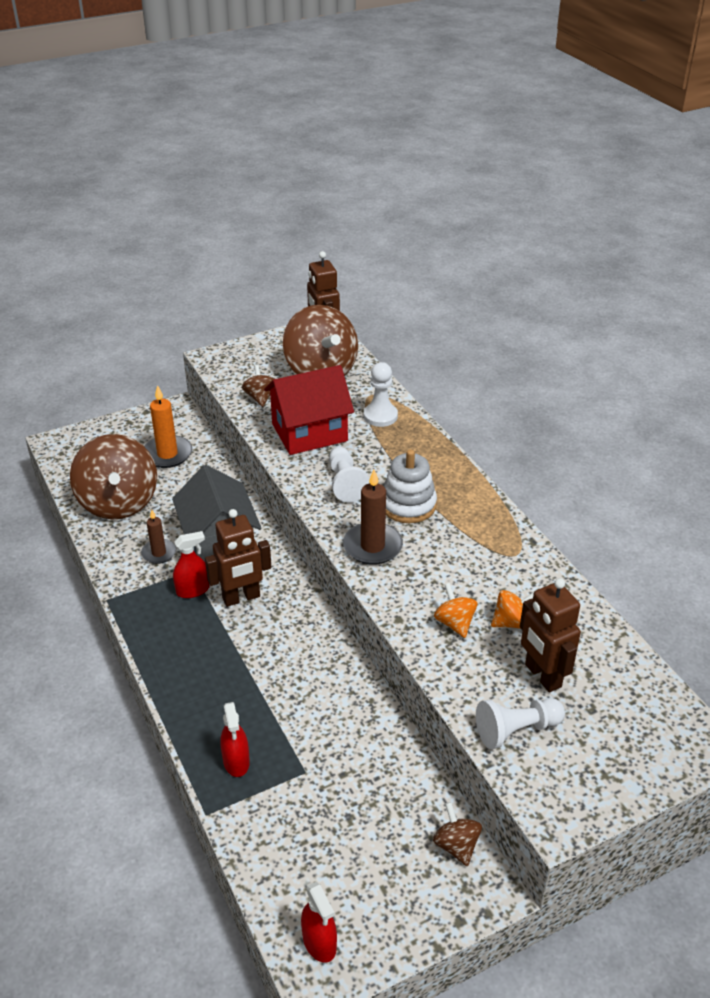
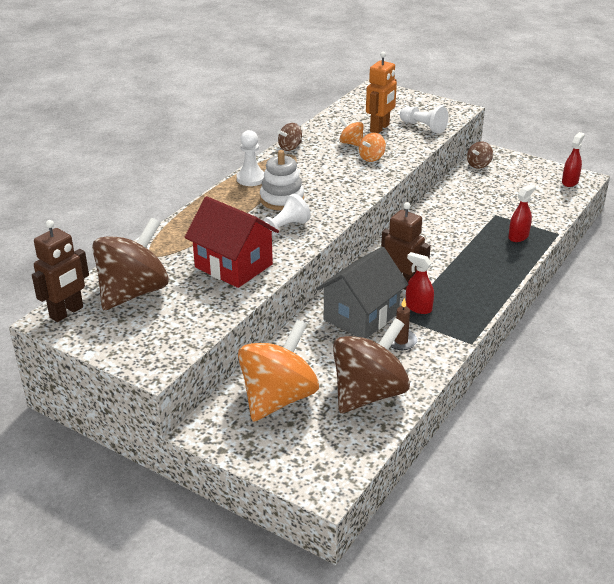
camera: 120 degrees left, 5 degrees down
(167, 454) = (278, 398): orange candle -> orange spinning top
(260, 397) = (203, 309): brown spinning top -> brown spinning top (290, 147)
(372, 546) = (337, 200): brown candle -> none
(380, 416) = (181, 241): white pawn -> white pawn (251, 179)
(542, 676) = (380, 128): brown robot -> orange robot

